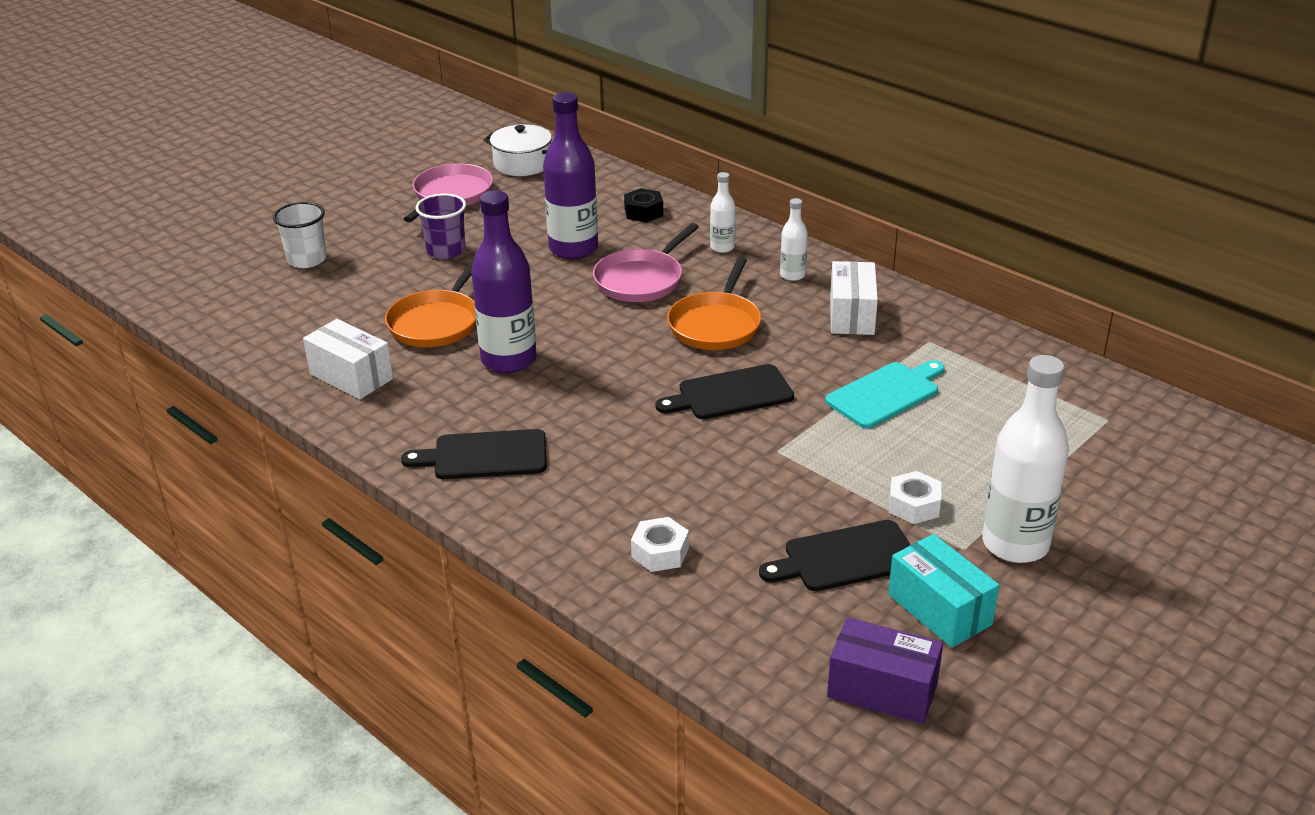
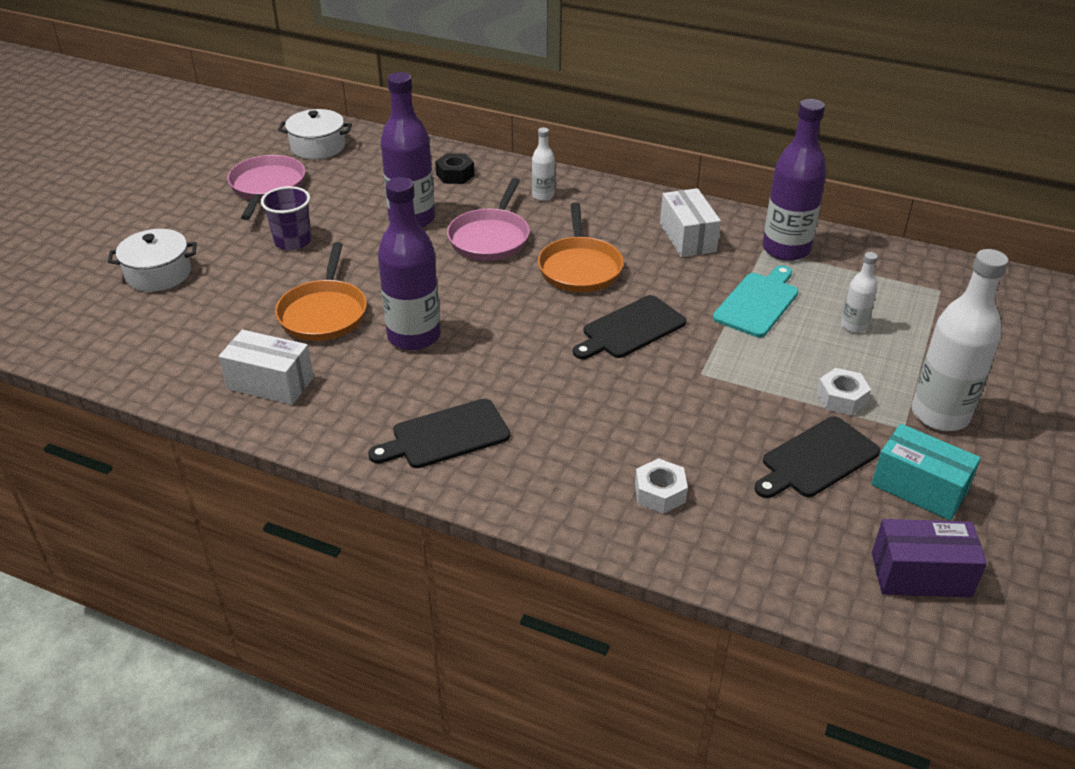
camera: 20 degrees left, 5 degrees up
(307, 259) = (158, 274): white cup -> white pot
(792, 275) = (617, 211): white bottle -> white bottle (853, 326)
(955, 346) = (786, 249): none -> purple bottle

